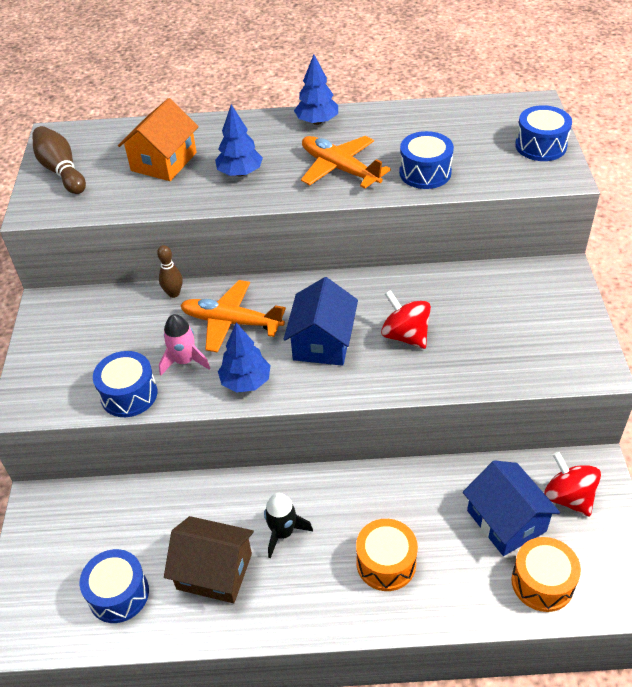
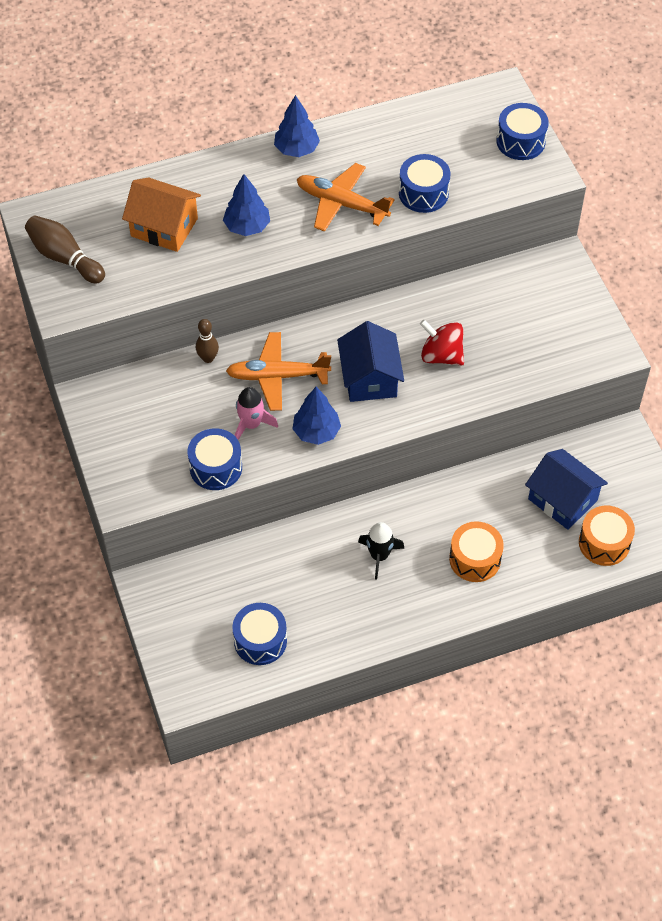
camera: 20 degrees left, 10 degrees up
(164, 161) = (164, 227): orange house -> orange house turned 75 degrees counterclockwise
(214, 571) = (334, 602): brown house -> none
(568, 497) = (608, 467): red spinning top -> none

